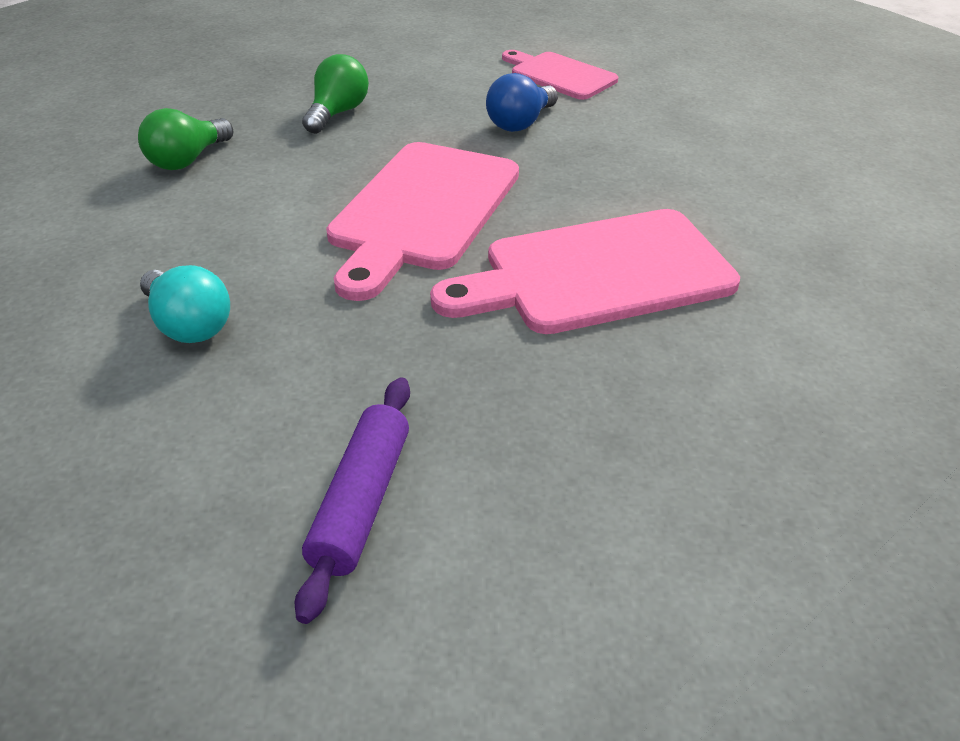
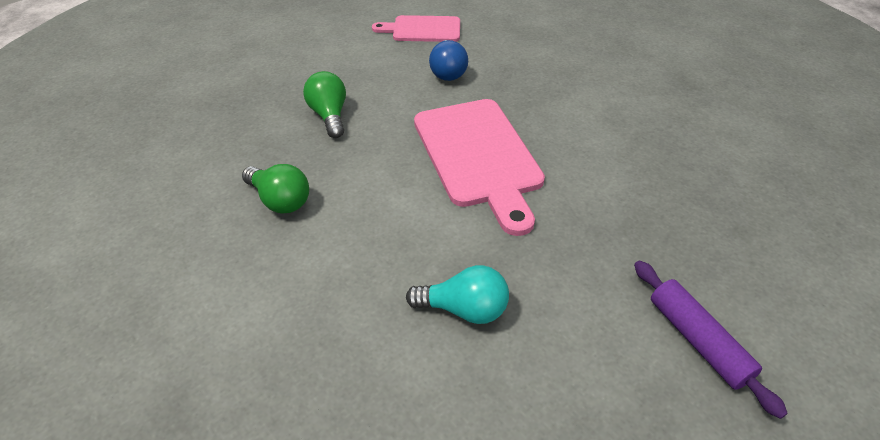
camera: 40 degrees left, 5 degrees up
(188, 160) = (280, 200): green light bulb -> green light bulb turned 45 degrees counterclockwise
(597, 273) = (612, 145): pink cutting board -> none

